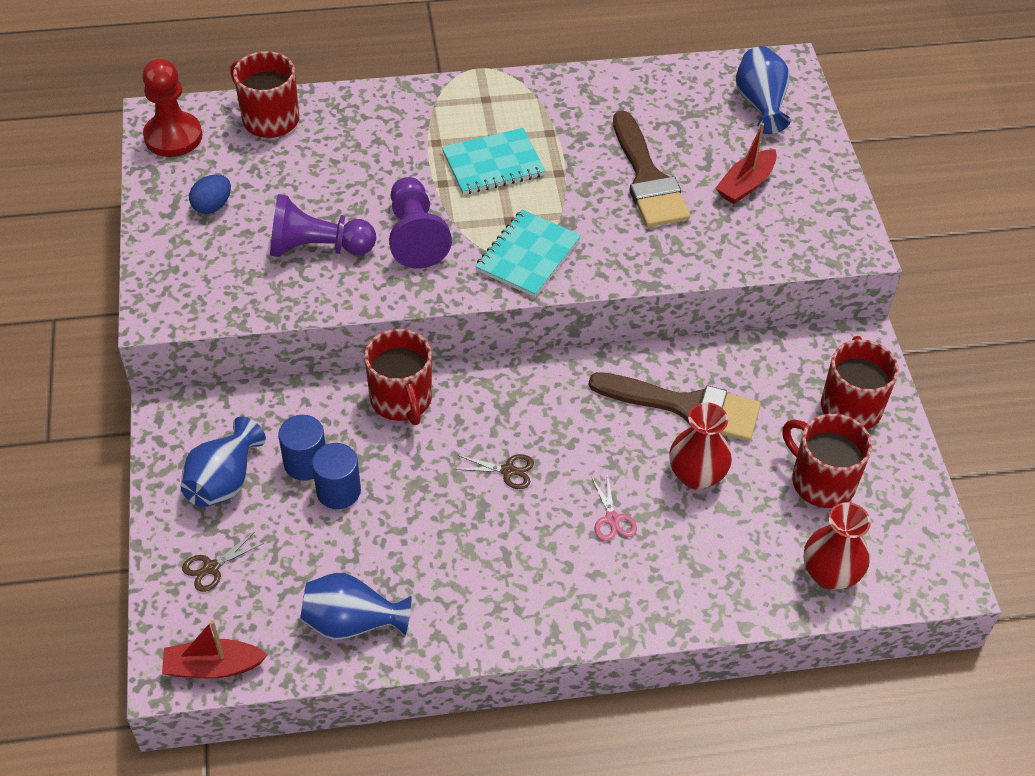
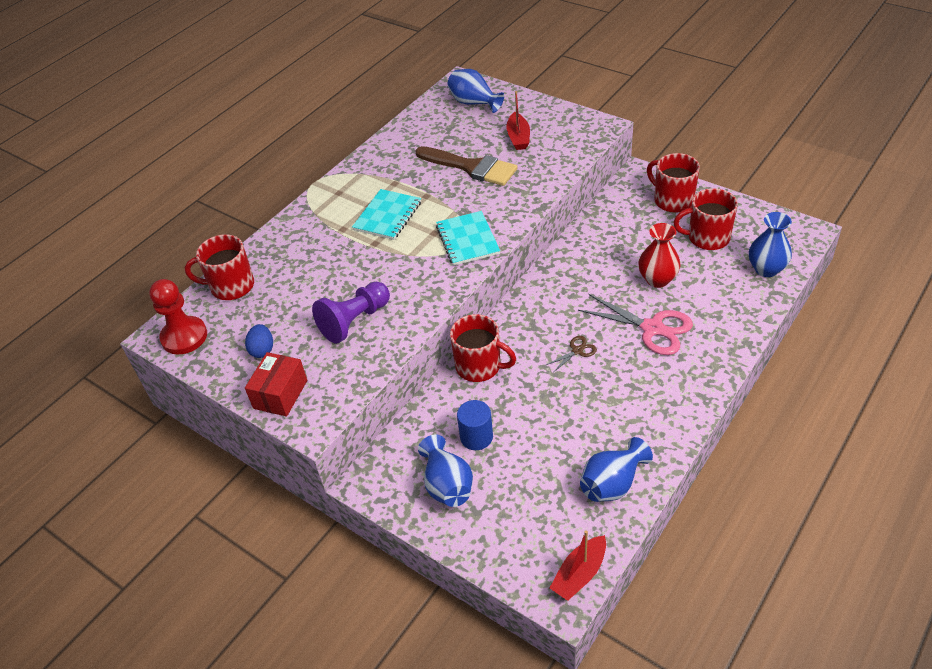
camera: 40 degrees left, 5 degrees down
(171, 261) = (280, 394): none -> red box
(211, 568) = (505, 530): brown scissors -> none
(338, 491) = (513, 434): blue cylinder -> none
(415, 236) = (398, 275): purple pawn -> none
(612, 519) = (652, 328): pink scissors -> pink scissors, size x2.07
(686, 407) = (610, 257): brown brush -> none
(830, 574) = (766, 269): red vase -> blue vase

